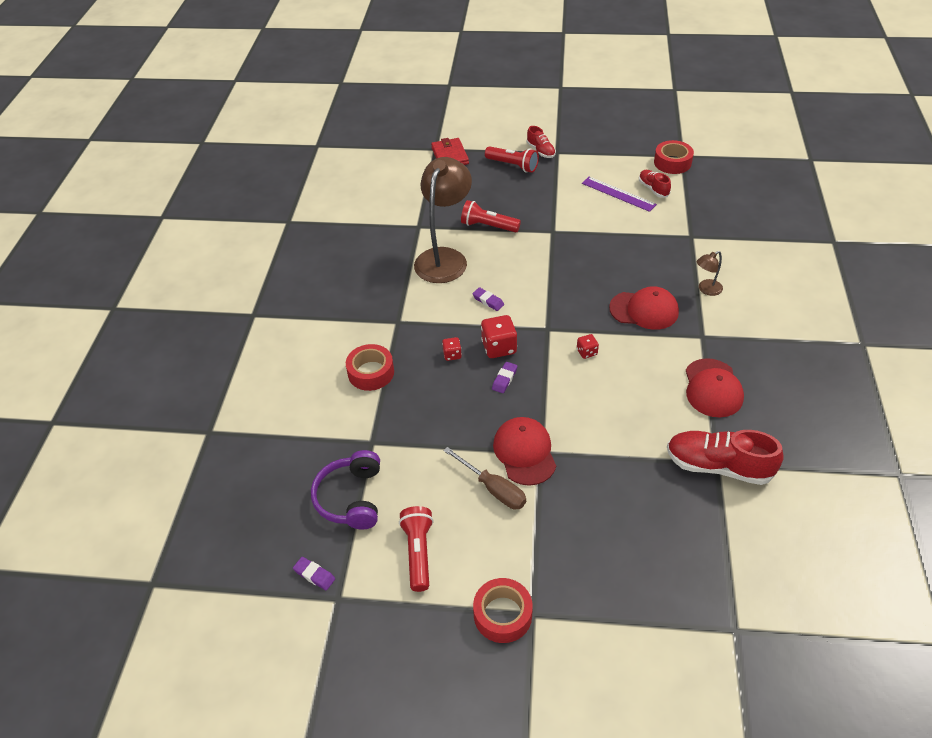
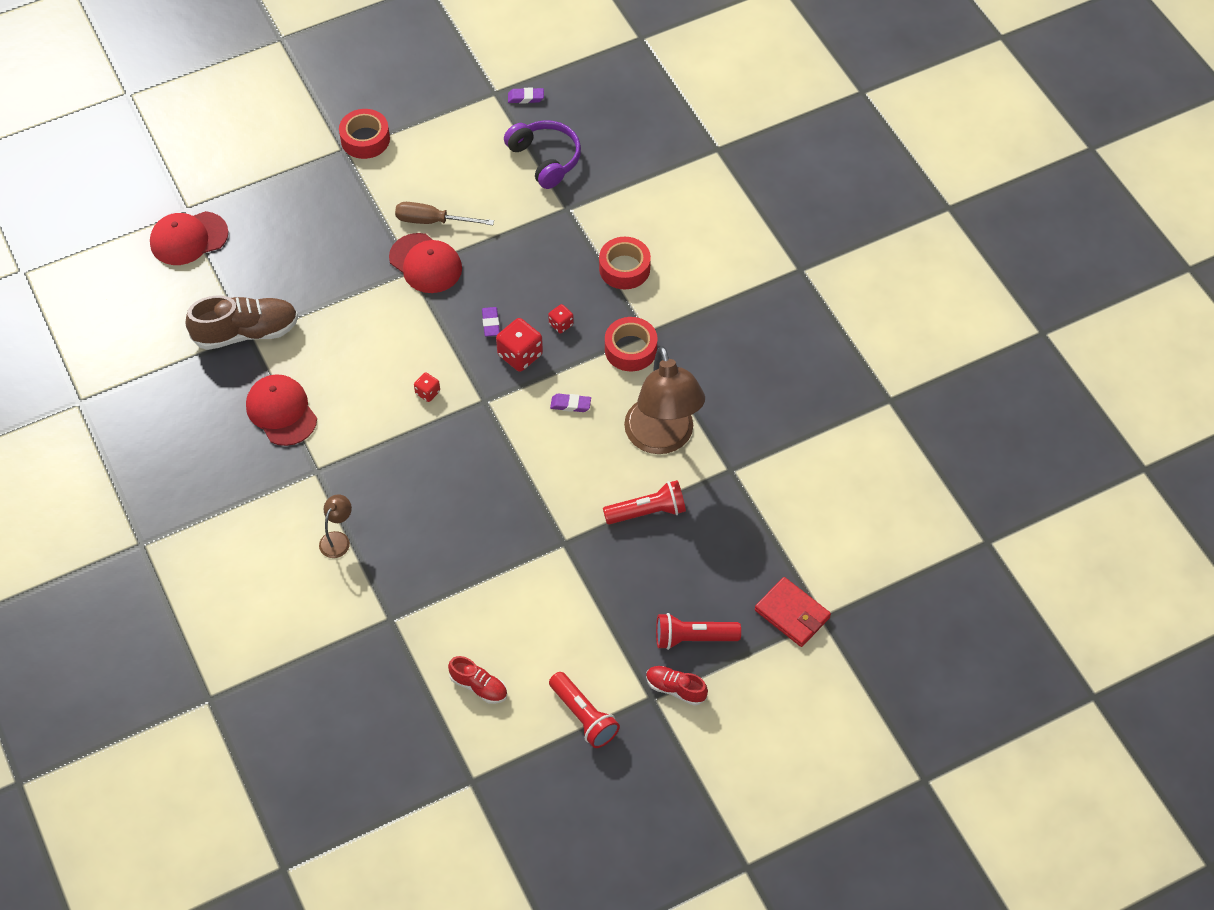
camera: 145 degrees right, 10 degrees up
(418, 552) = (459, 148): red flashlight -> red flashlight (584, 716)
(618, 194) = (520, 653): purple ruler -> none
(644, 310) = (394, 475): red cap -> red cap (188, 238)
(672, 162) = (478, 758): red tape -> red tape (630, 349)
(718, 466) = (246, 332): red shoe -> brown shoe

